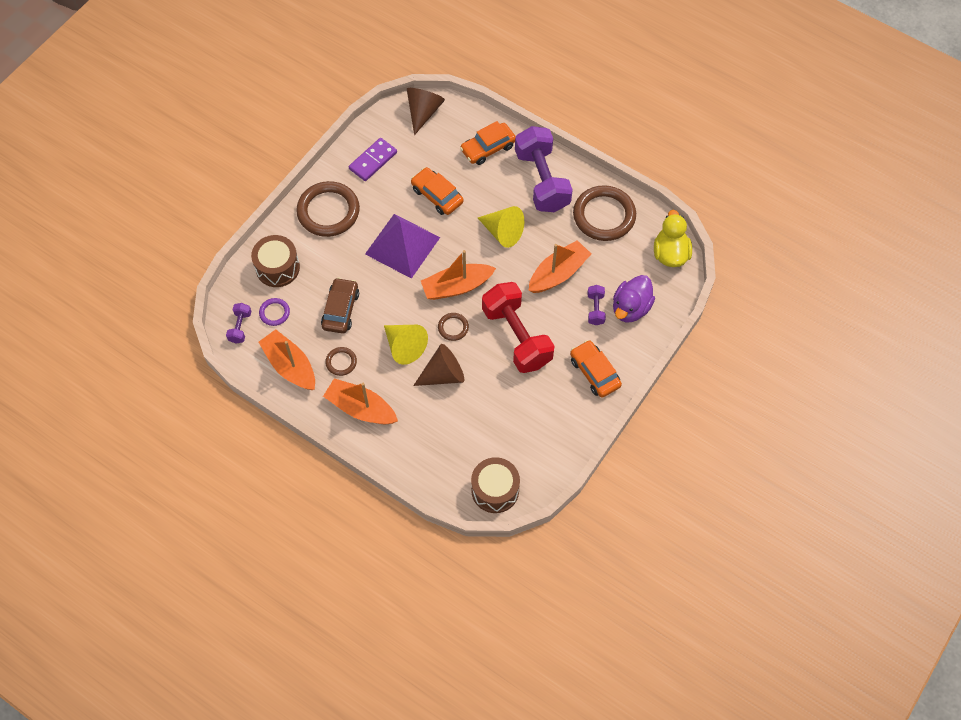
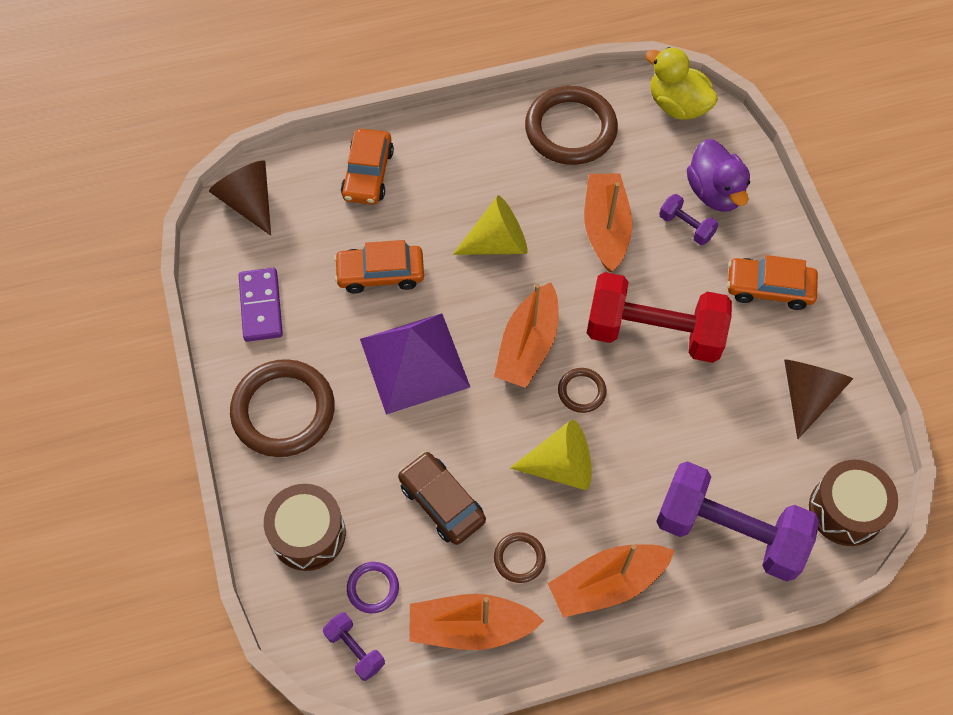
camera: 50 degrees left, 0 degrees up
(443, 374) = (638, 450): brown cone -> brown cone (807, 395)
(542, 180) = (466, 154): purple dumbbell -> purple dumbbell (729, 532)

